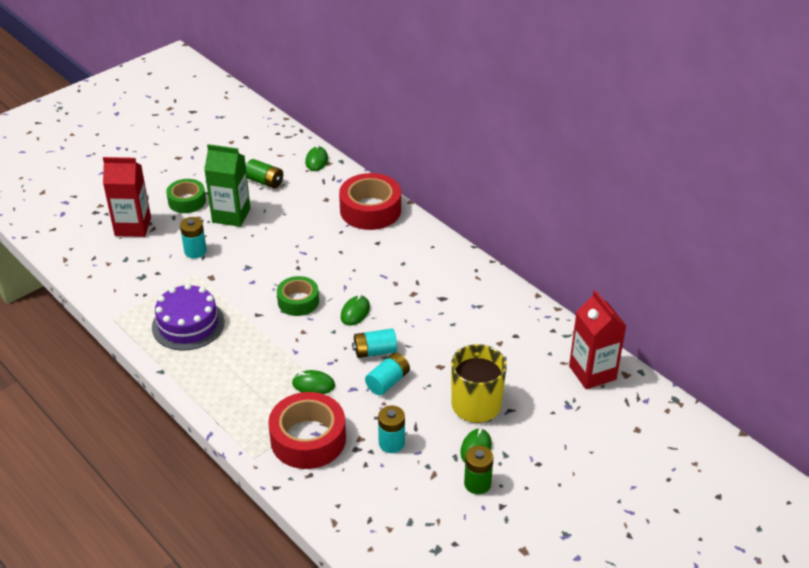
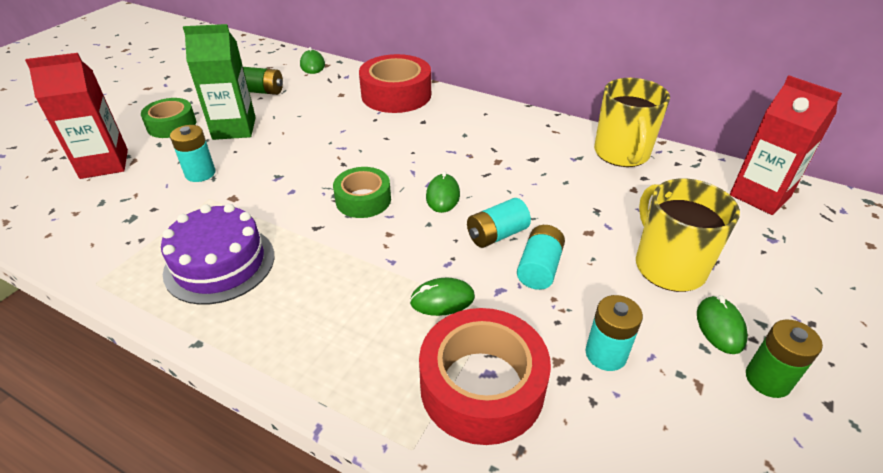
camera: 20 degrees left, 0 degrees up
(515, 311) = (621, 153): none -> yellow mug

